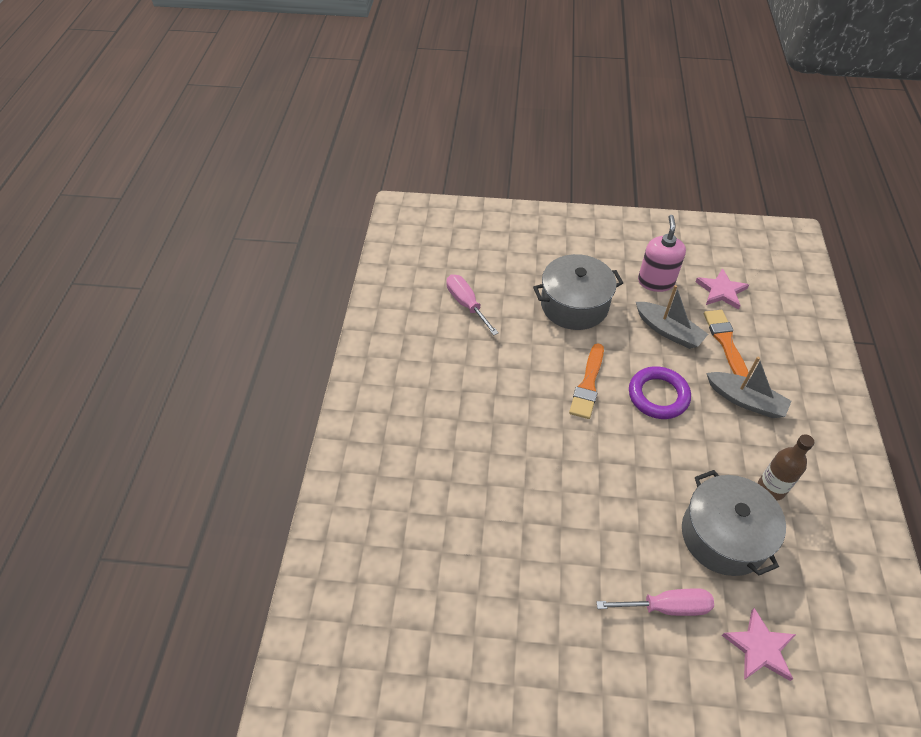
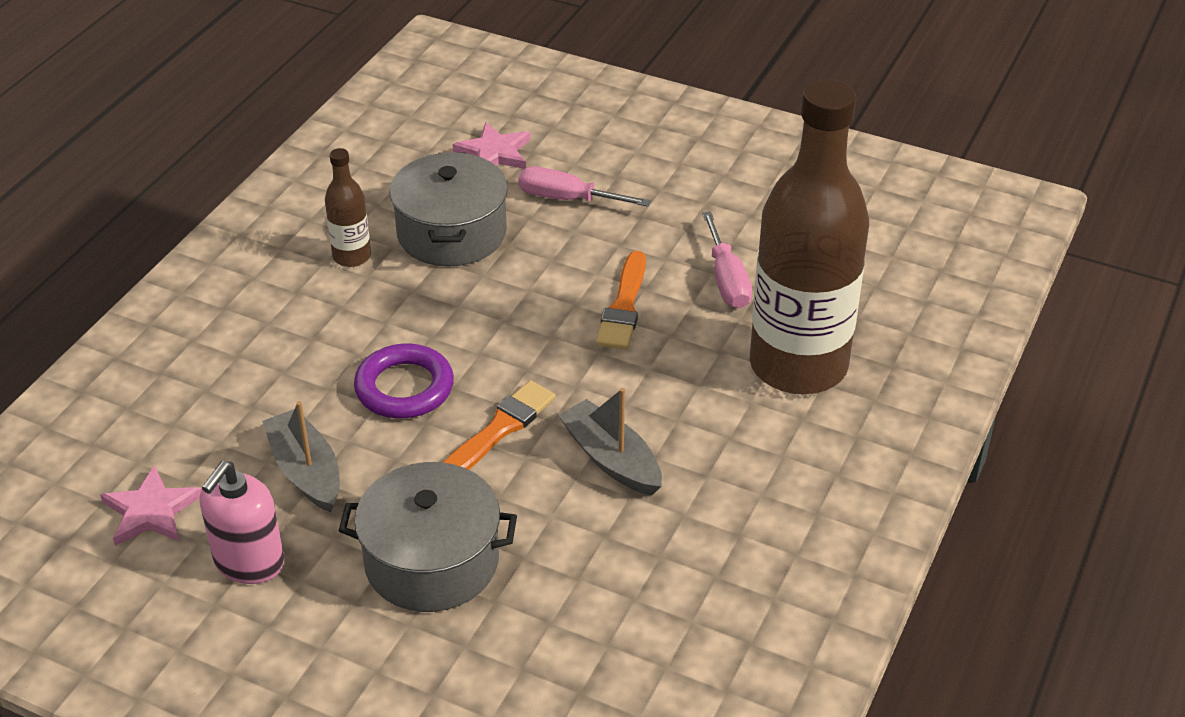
camera: 160 degrees left, 10 degrees down
(432, 487) = (798, 366): none -> brown bottle
(466, 304) = (632, 621): pink screwdriver -> pink screwdriver (726, 280)
(725, 342) = (231, 430): orange brush -> orange brush (623, 306)
(745, 400) = (284, 349): grey boat -> grey boat (611, 459)

